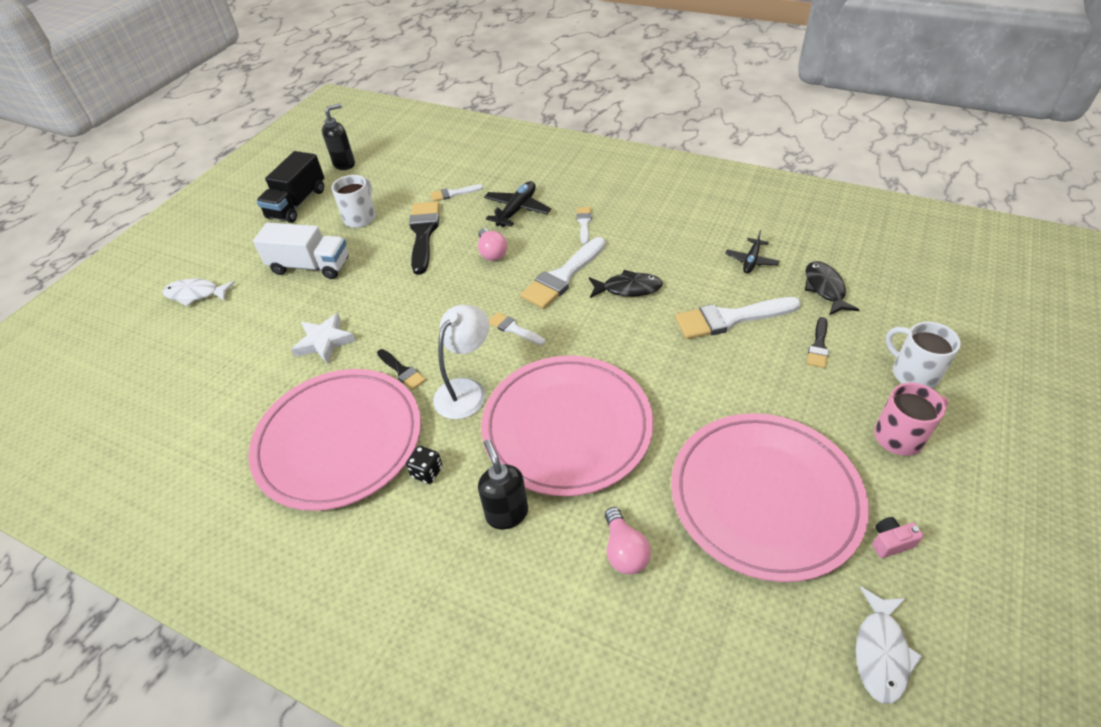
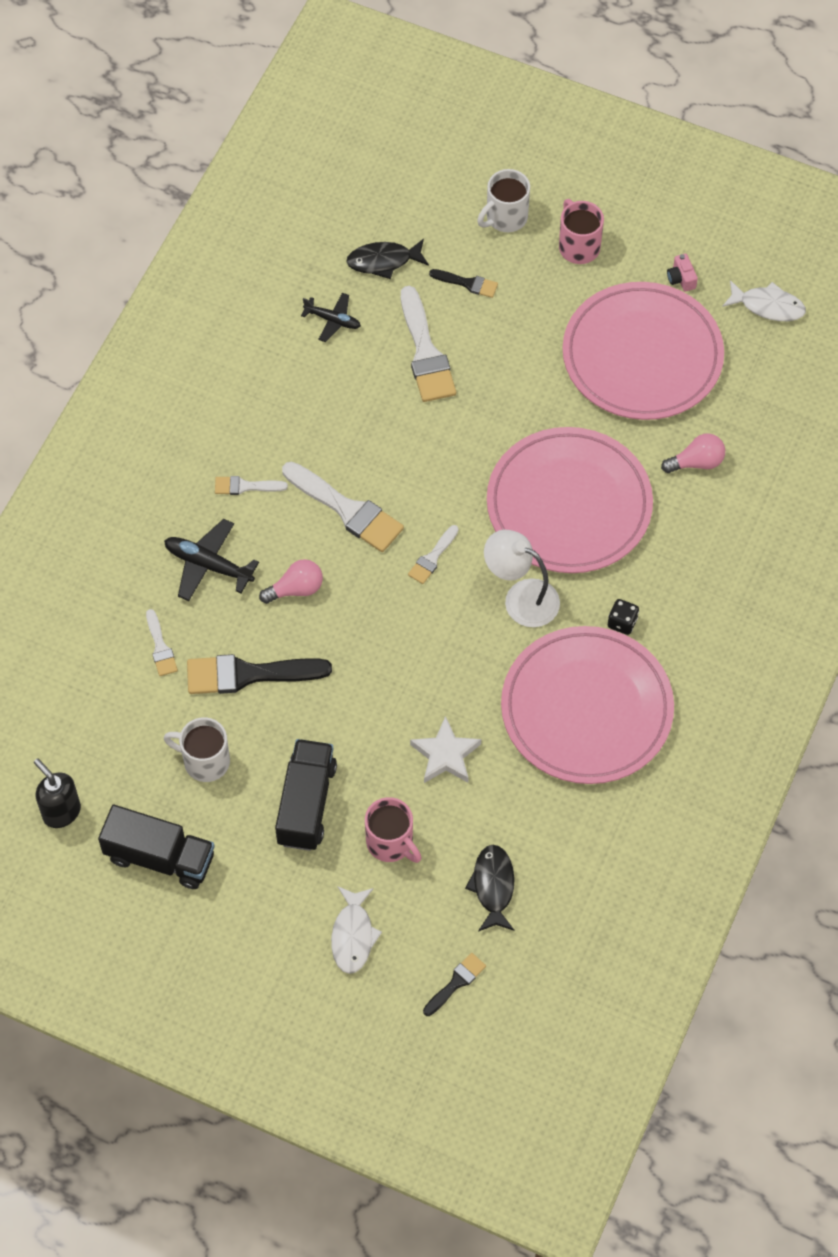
camera: 95 degrees left, 15 degrees up
(260, 312) = (391, 843): none -> pink mug
(310, 266) = (306, 804): white truck -> black truck
(402, 371) = (493, 664): black brush -> black brush (456, 983)
(507, 513) = (664, 552): black soap dispenser -> none
(628, 288) = (372, 444): black fish -> black fish (493, 886)

